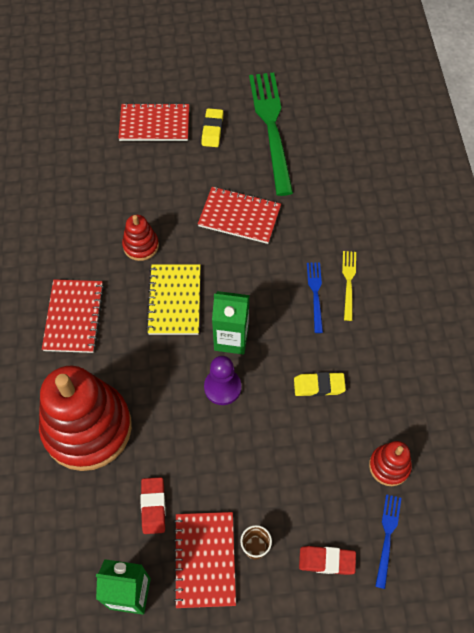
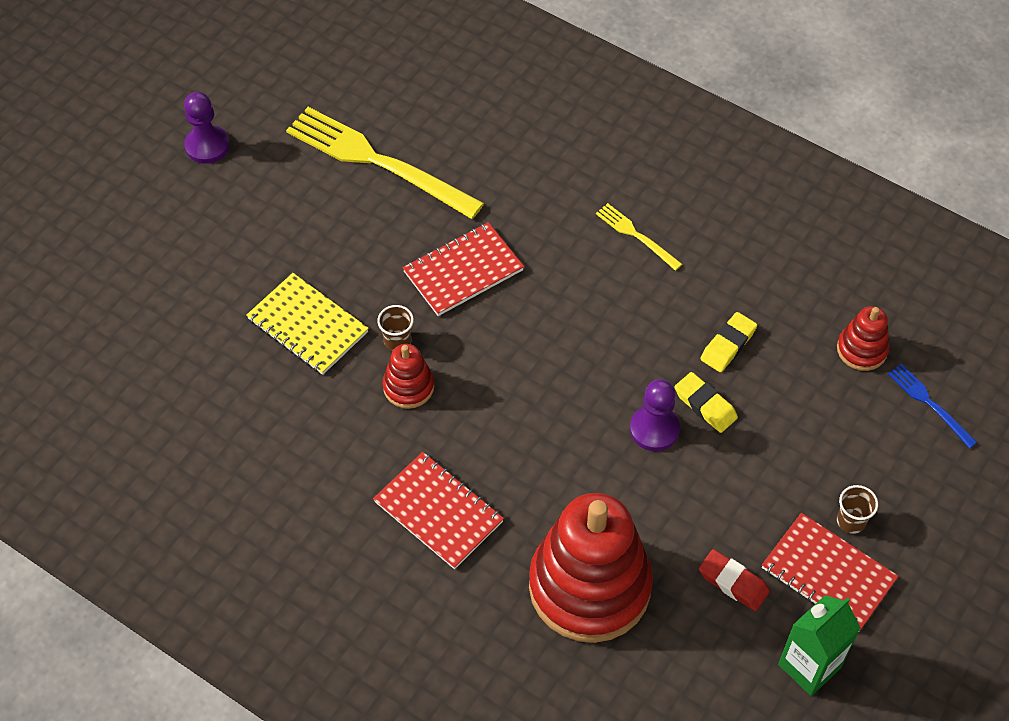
camera: 50 degrees left, 5 degrees down
(154, 124) = (256, 264): red notebook -> none
(165, 219) = (397, 341): none -> brown cup
(174, 300) = (510, 402): yellow notebook -> yellow notebook (308, 326)
(206, 52) = (207, 146): none -> purple pawn
(212, 130) = (323, 216): yellow eraser -> yellow eraser (705, 405)
(231, 339) = (605, 382): green carton -> none
(271, 127) = (378, 162): green fork -> yellow fork
(315, 294) = (622, 273): blue fork -> none
(326, 561) = (913, 470): red eraser -> none

